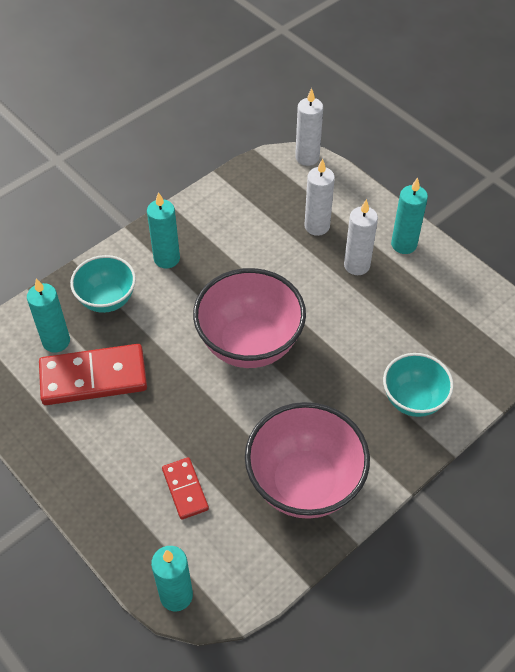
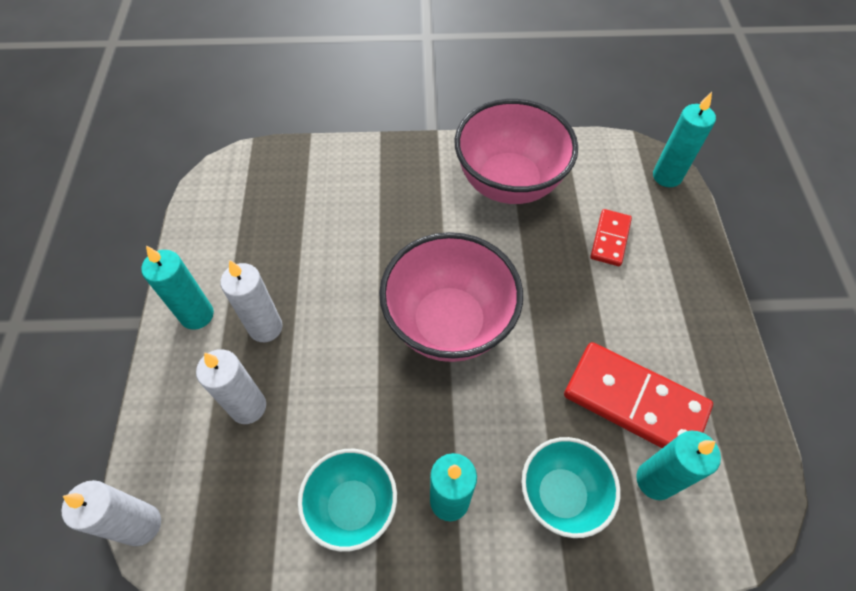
camera: 140 degrees left, 5 degrees up
(413, 400) = (363, 181): turquoise bowl -> turquoise bowl (353, 506)

